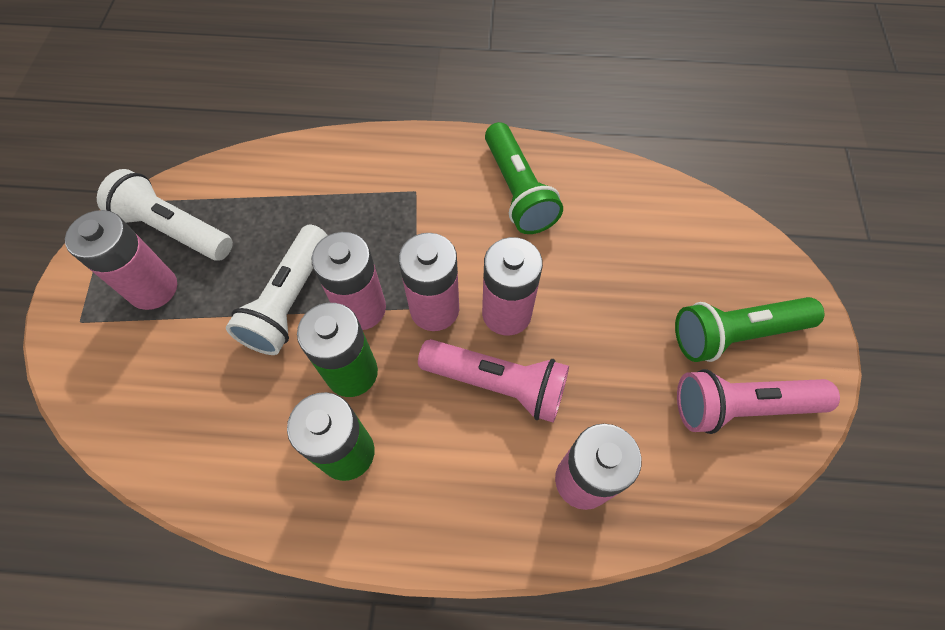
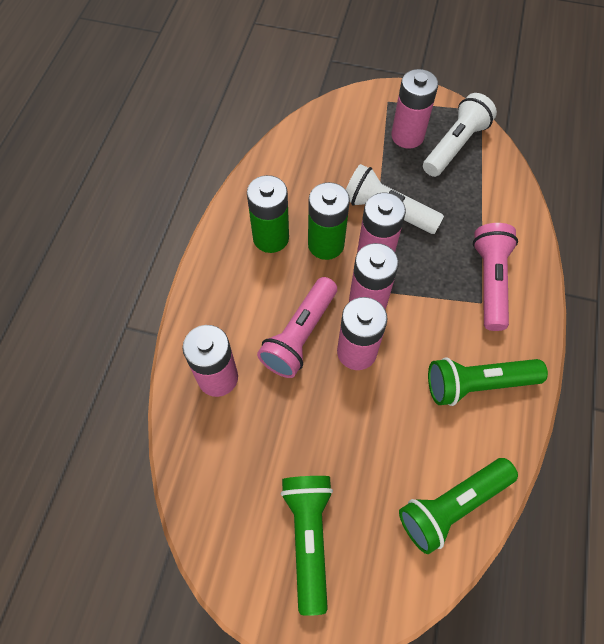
camera: 100 degrees right, 0 degrees up
(653, 207) = (452, 505): none -> green flashlight
(741, 406) = (244, 516): pink flashlight -> pink flashlight (490, 282)

